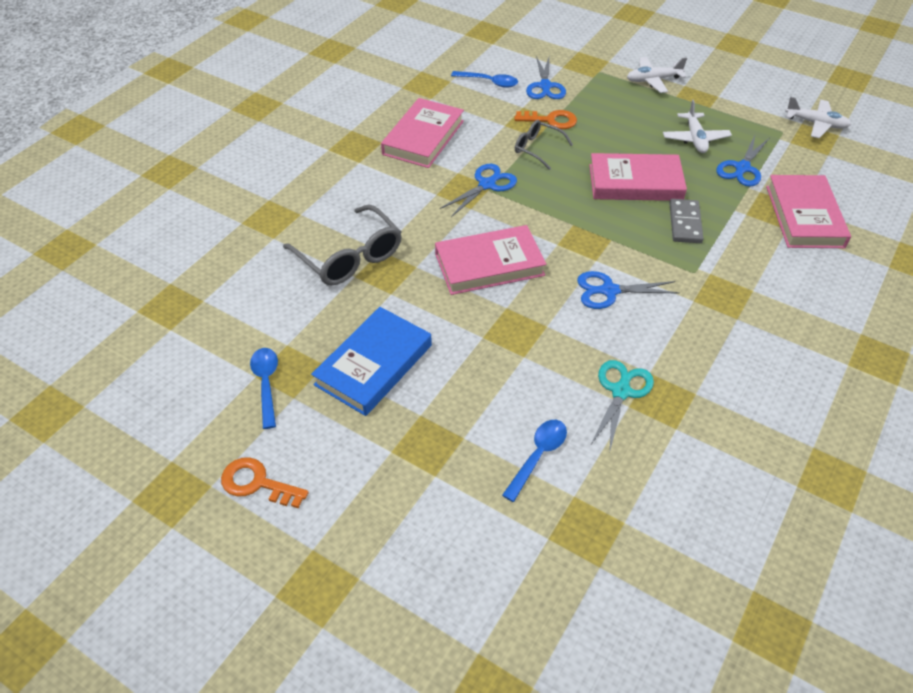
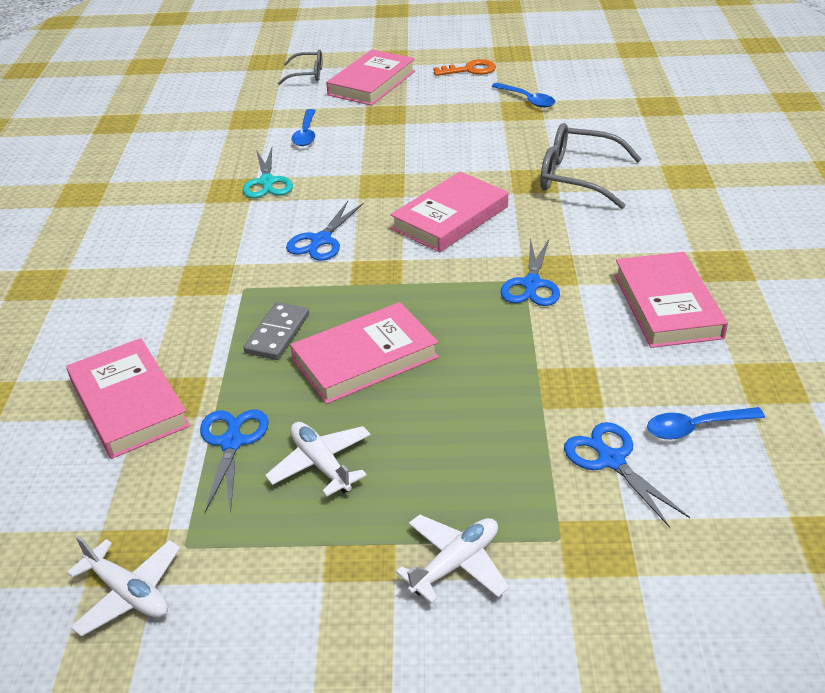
camera: 150 degrees right, 10 degrees down
(374, 365) = (468, 131): blue book -> none
(391, 527) = (371, 83): none -> pink book
(537, 148) = (521, 351): grey glasses -> grey glasses (307, 74)
(551, 120) = (544, 401): orange key -> none
(609, 291) = (321, 240): blue scissors -> blue scissors turned 150 degrees clockwise
(685, 223) = (277, 334): grey domino -> grey domino turned 45 degrees clockwise
(816, 124) = (128, 593): white plane -> white plane turned 135 degrees counterclockwise

